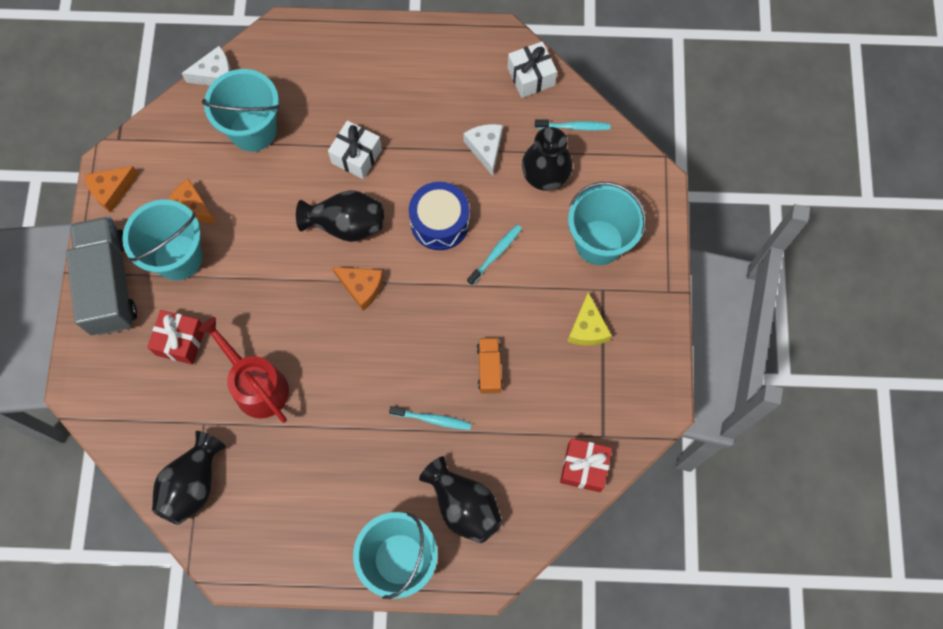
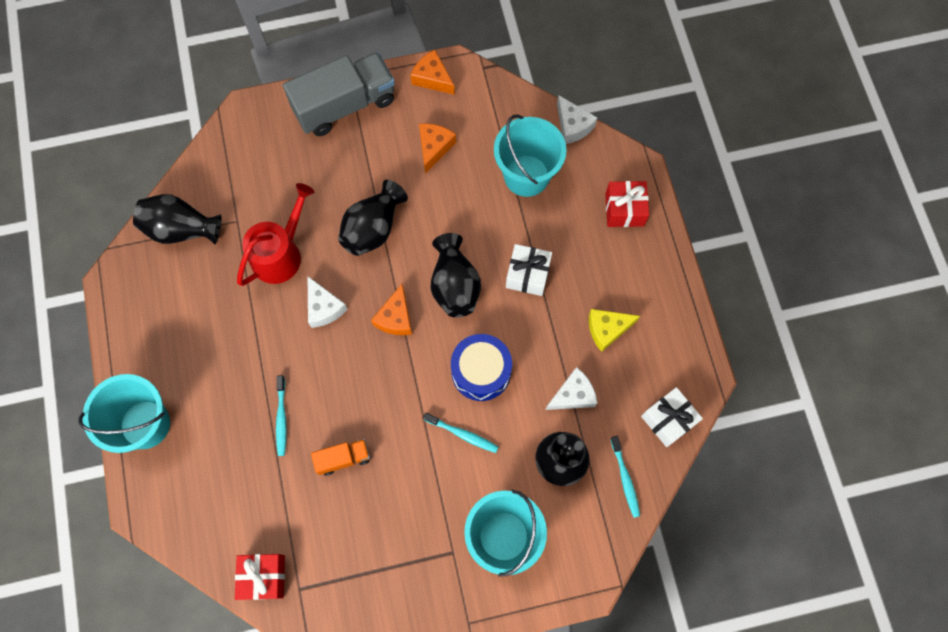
camera: 75 degrees right, 0 degrees up
(178, 257) = (384, 152): turquoise bucket -> none
(180, 341) = (306, 179): red gift -> red gift (624, 210)
(329, 354) = (324, 307): none -> white cheese
(463, 505) = (205, 469): black vase -> black vase (373, 228)
(587, 328) = (407, 546): yellow cheese -> yellow cheese (607, 329)

